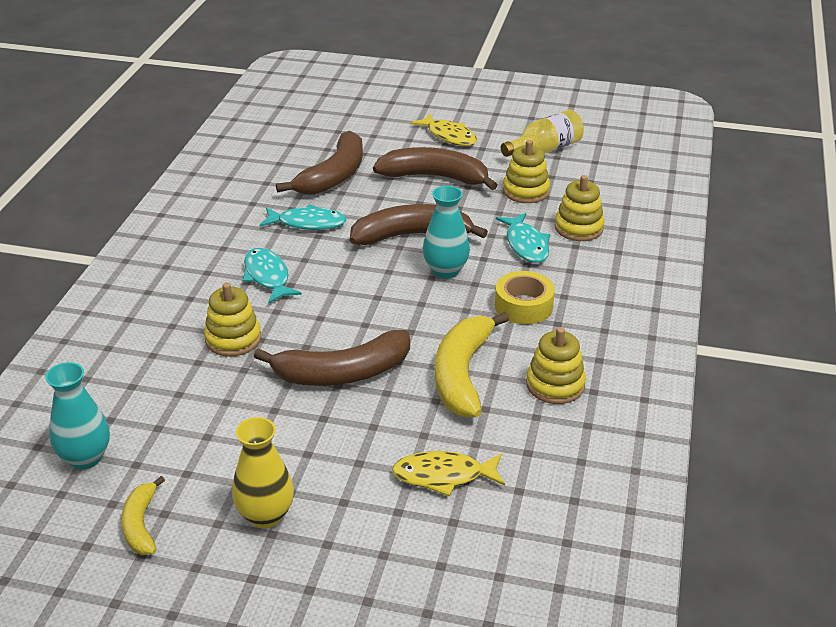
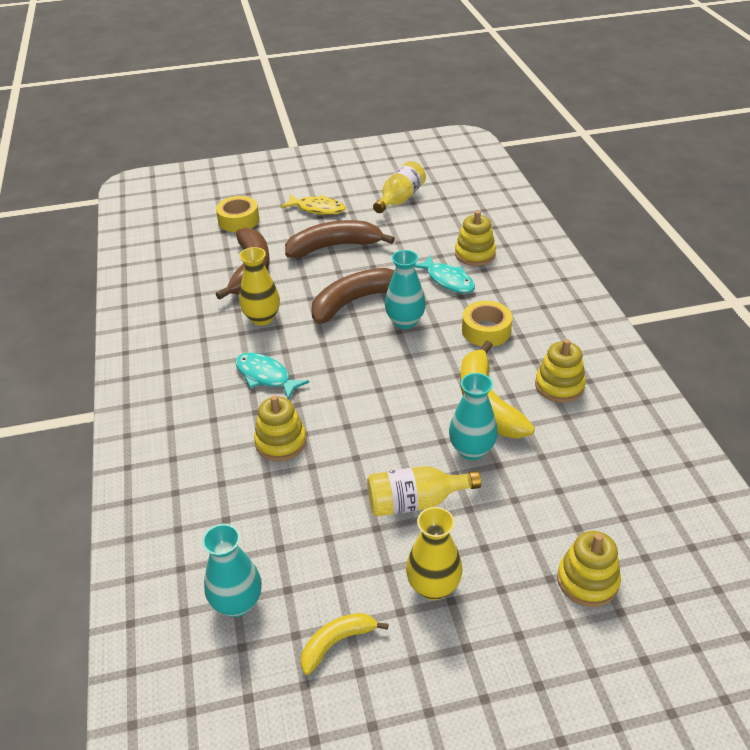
camera: 25 degrees left, 5 degrees up
(141, 525) = (337, 643): yellow banana -> yellow banana turned 90 degrees clockwise
(307, 223) = (262, 318): turquoise fish -> yellow vase
(312, 437) = (415, 502): none -> yellow bottle
(342, 373) = (395, 437): brown banana -> none
(361, 125) = (238, 220): none -> yellow tape
(408, 411) = (471, 450): none -> turquoise vase
(443, 476) = (540, 492): yellow fish -> none
(526, 191) = (413, 237): yellow stacking toy -> yellow stacking toy (587, 580)

